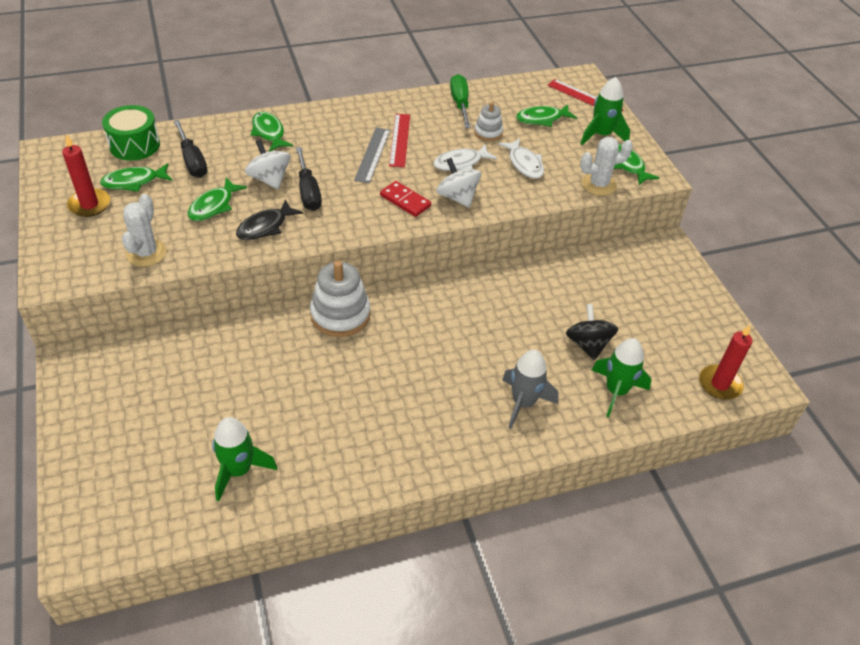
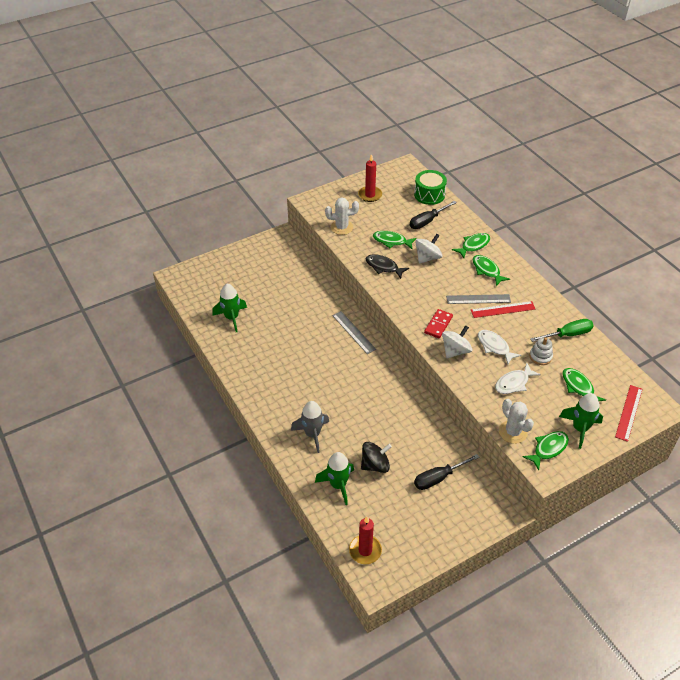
camera: 80 degrees right, 0 degrees up
(134, 182) = (397, 205): green fish -> green fish (487, 270)
(308, 192) = (424, 277): black screwdriver -> black screwdriver (438, 478)
(340, 315) = (353, 332): white stacking toy -> grey ruler

